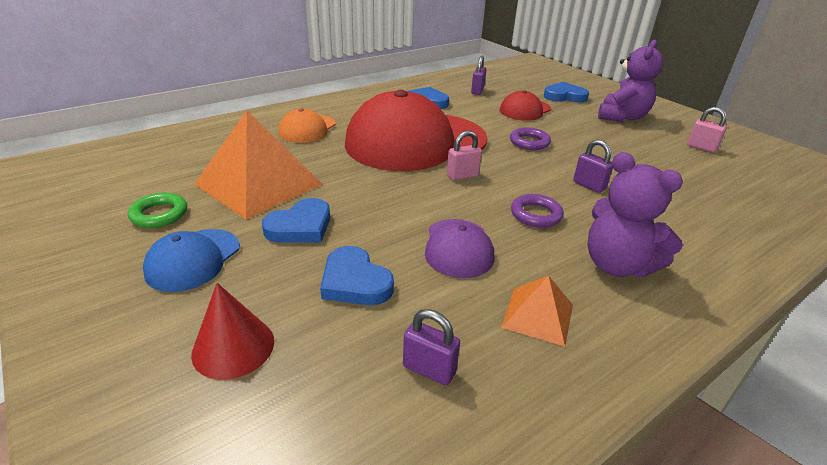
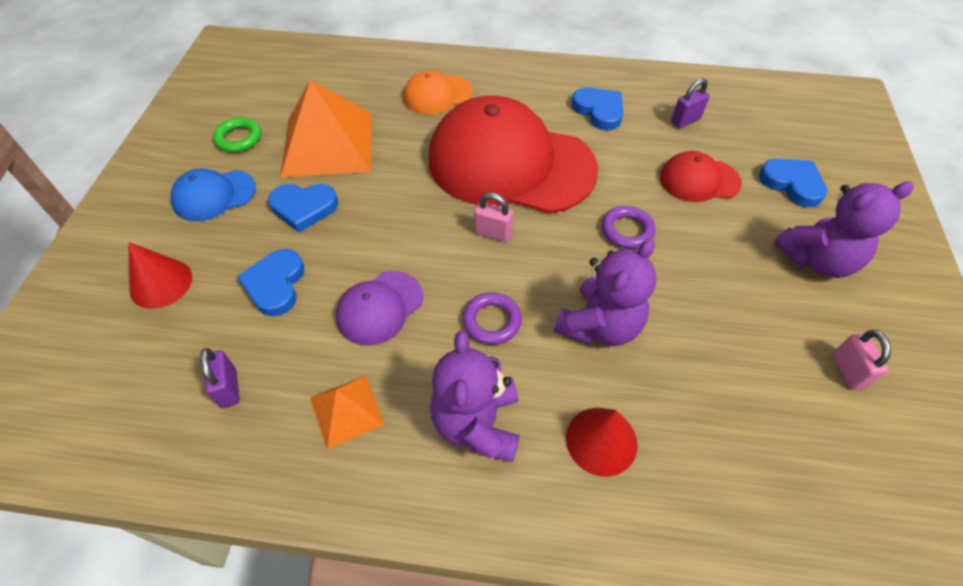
camera: 45 degrees right, 20 degrees up
(589, 185) = (599, 325): purple padlock -> purple teddy bear
(678, 231) = (601, 440): none -> red cone

